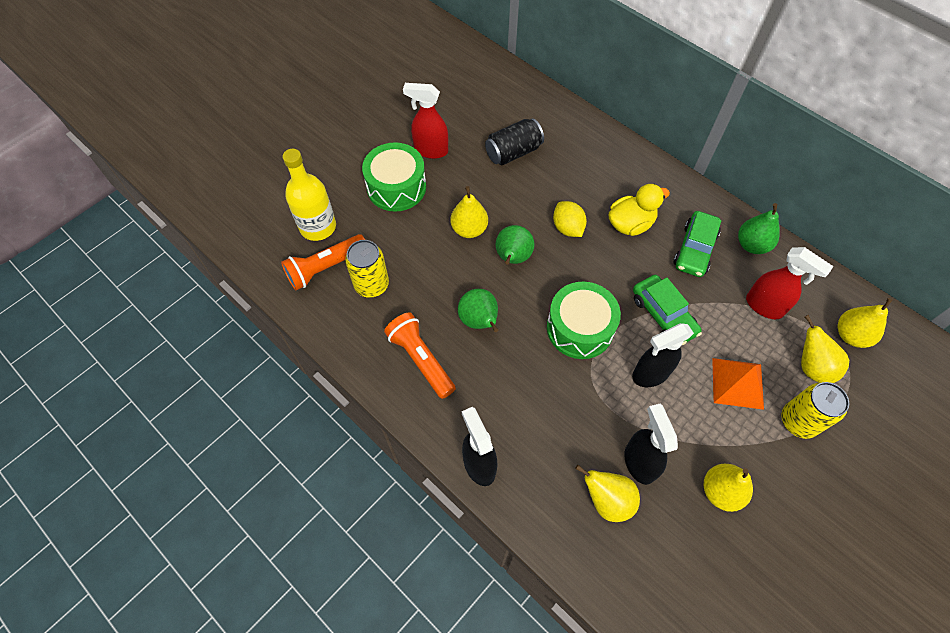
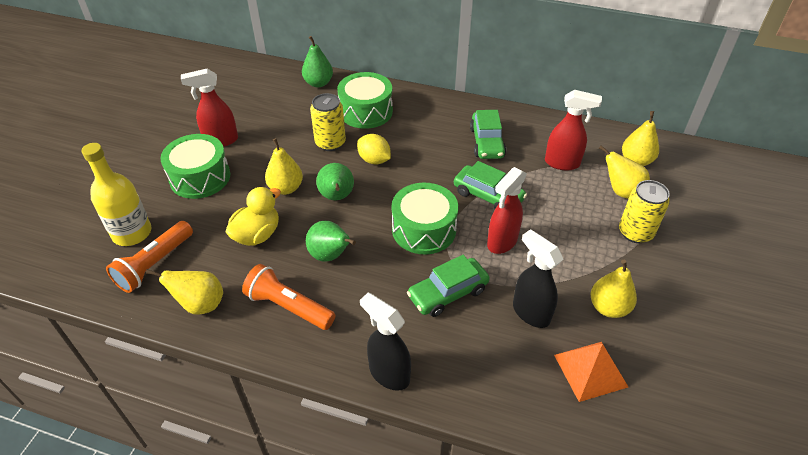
camera: 25 degrees left, 15 degrees down
(371, 285) = (210, 262): yellow can -> yellow can (330, 143)
(513, 152) = (298, 121): black can -> none
(570, 407) = (448, 293): none -> green car
(585, 164) = (366, 111): none -> green drum
(607, 500) = (520, 354): yellow pear -> yellow pear (200, 304)
(630, 224) = (425, 141): yellow duck -> yellow duck (257, 235)
(650, 374) = (502, 242): black spray bottle -> red spray bottle
(737, 383) = (574, 223): orange pyramid -> orange pyramid (590, 370)
(752, 245) = (528, 126): green pear -> green pear (318, 83)

